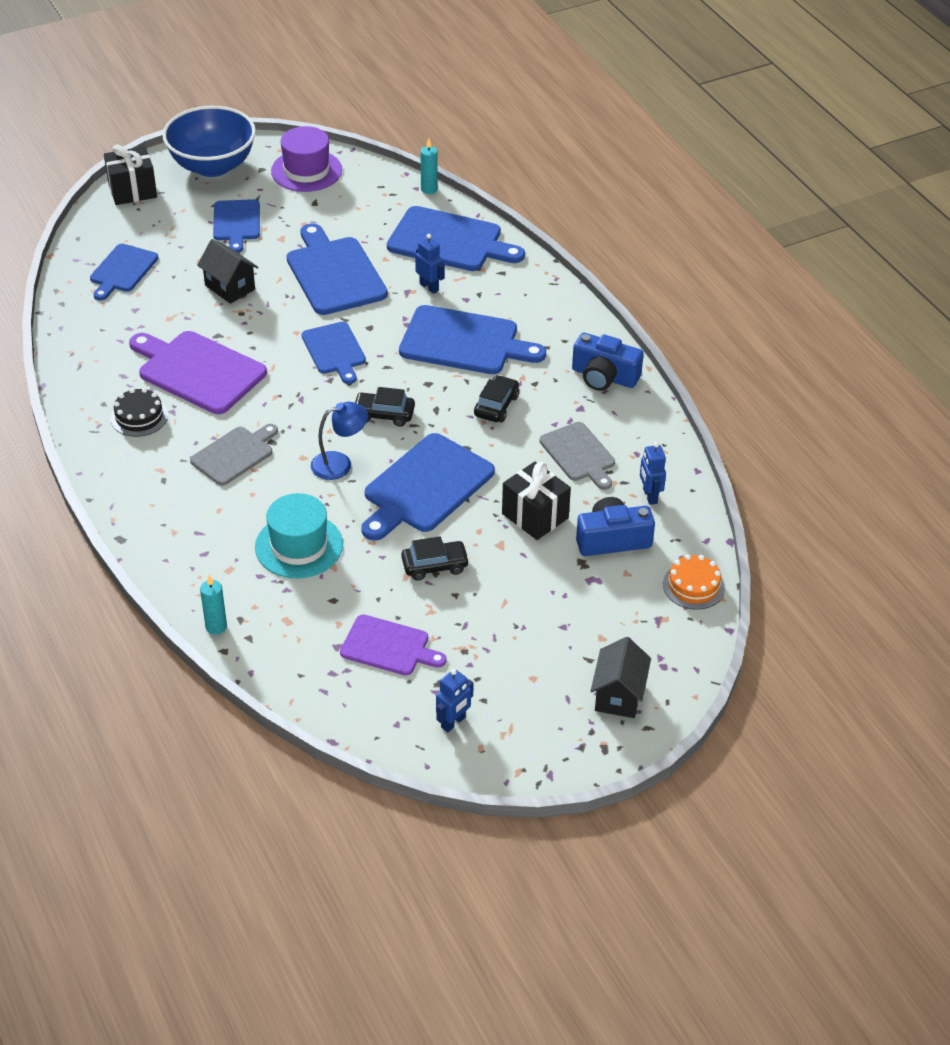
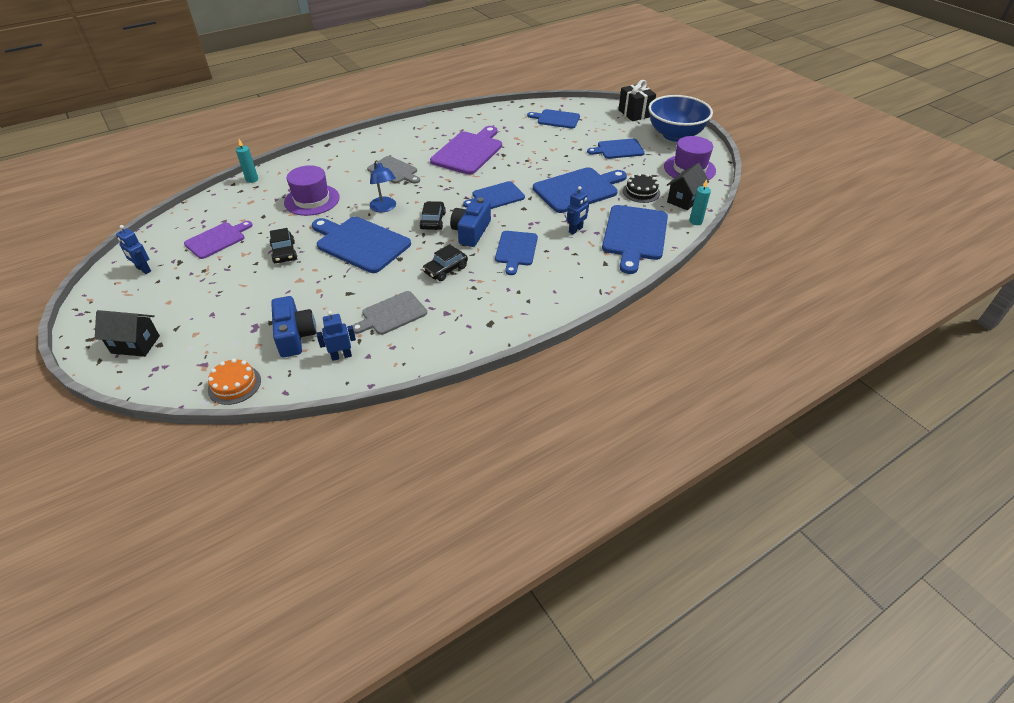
camera: 85 degrees right, 0 degrees up
(139, 417) = (426, 138): black cake -> black cake (641, 192)
(230, 287) = (551, 154): black house -> black house (684, 200)
(299, 546) = (312, 200): turquoise hat -> purple hat
(388, 646) = (217, 239): purple cutting board -> purple cutting board turned 150 degrees counterclockwise
(464, 342) = (516, 250): blue cutting board -> blue cutting board, size x0.62
(496, 406) = (445, 270): black car -> black car turned 120 degrees clockwise
(535, 516) = (326, 295): black gift -> none
(604, 376) = (486, 325): blue camera -> blue camera (471, 232)

